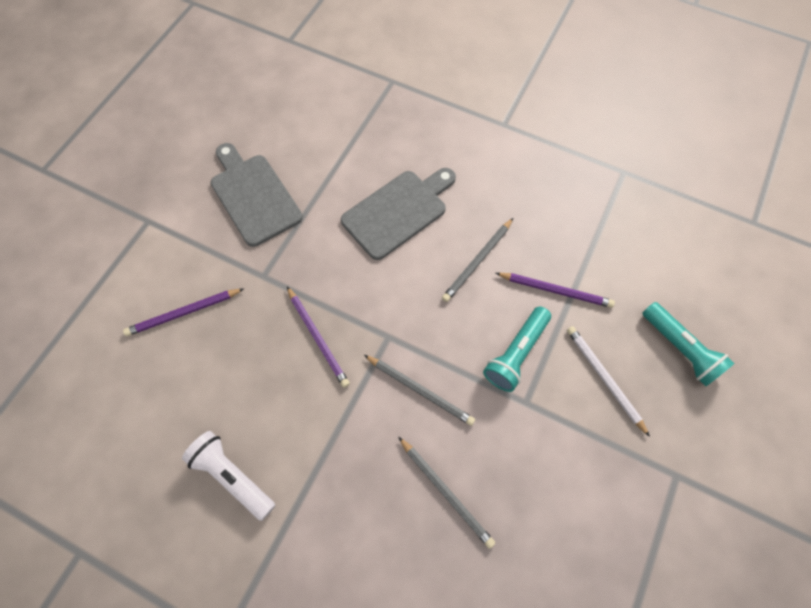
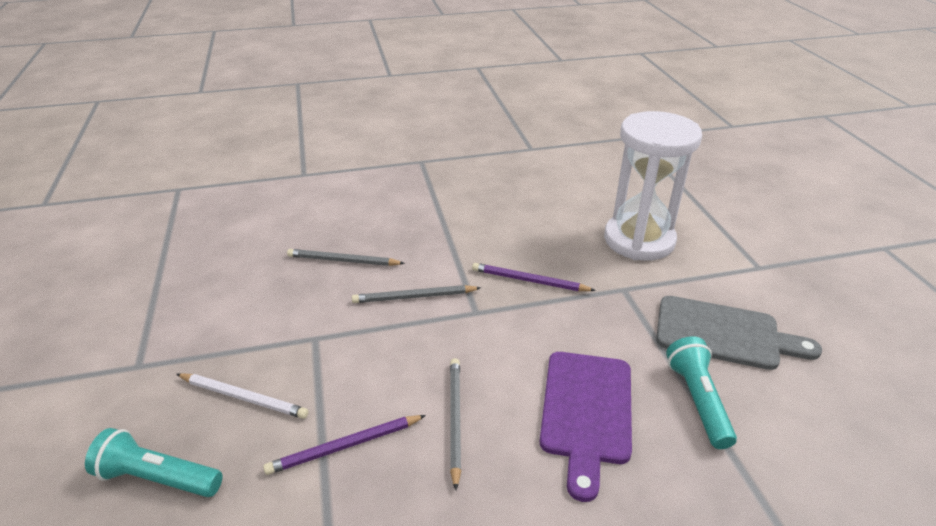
camera: 140 degrees right, 30 degrees down
(183, 313) = (639, 240): purple pencil -> white hourglass
(233, 476) = (492, 201): white flashlight -> none
(398, 212) = (586, 411): grey cutting board -> purple cutting board
(516, 353) = (349, 366): turquoise flashlight -> turquoise flashlight (697, 400)

